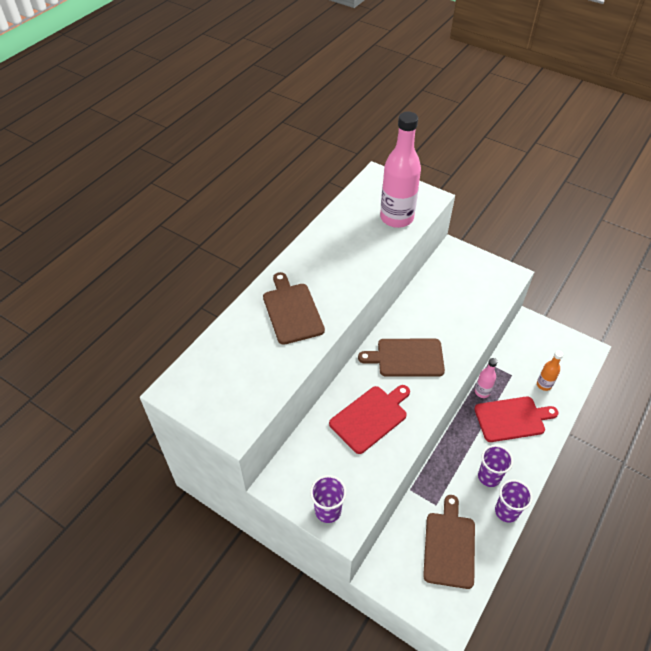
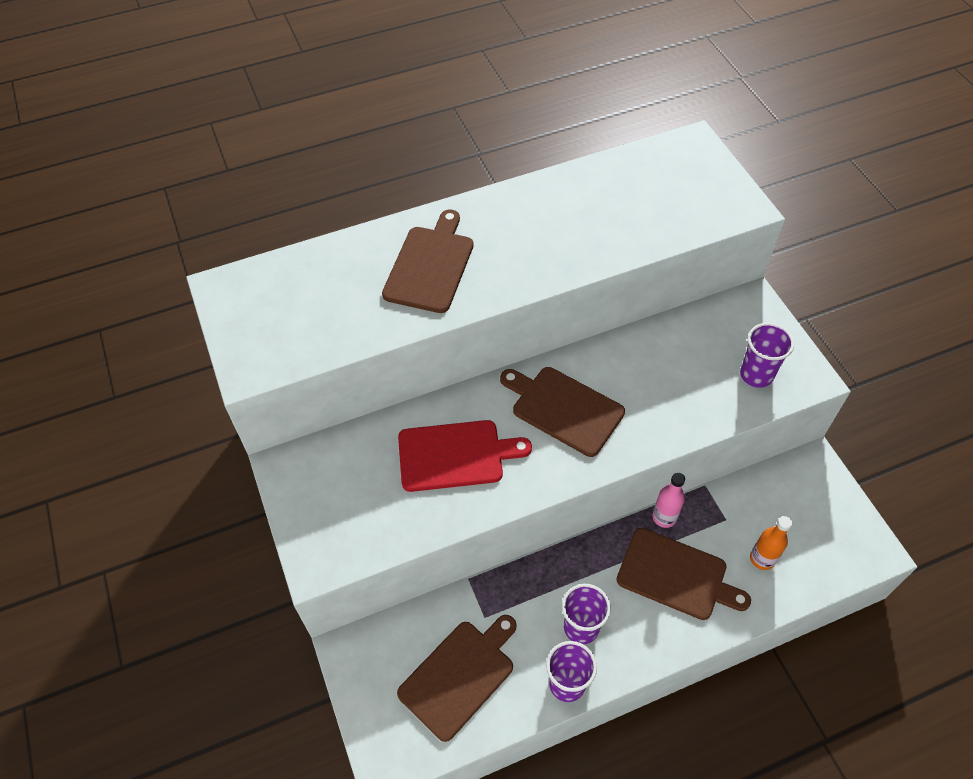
camera: 35 degrees right, 5 degrees up
(328, 510) = (315, 532): purple cup -> purple cup (756, 375)
(396, 218) = (670, 212): pink bottle -> none
(512, 419) = (676, 575): red cutting board -> brown cutting board

